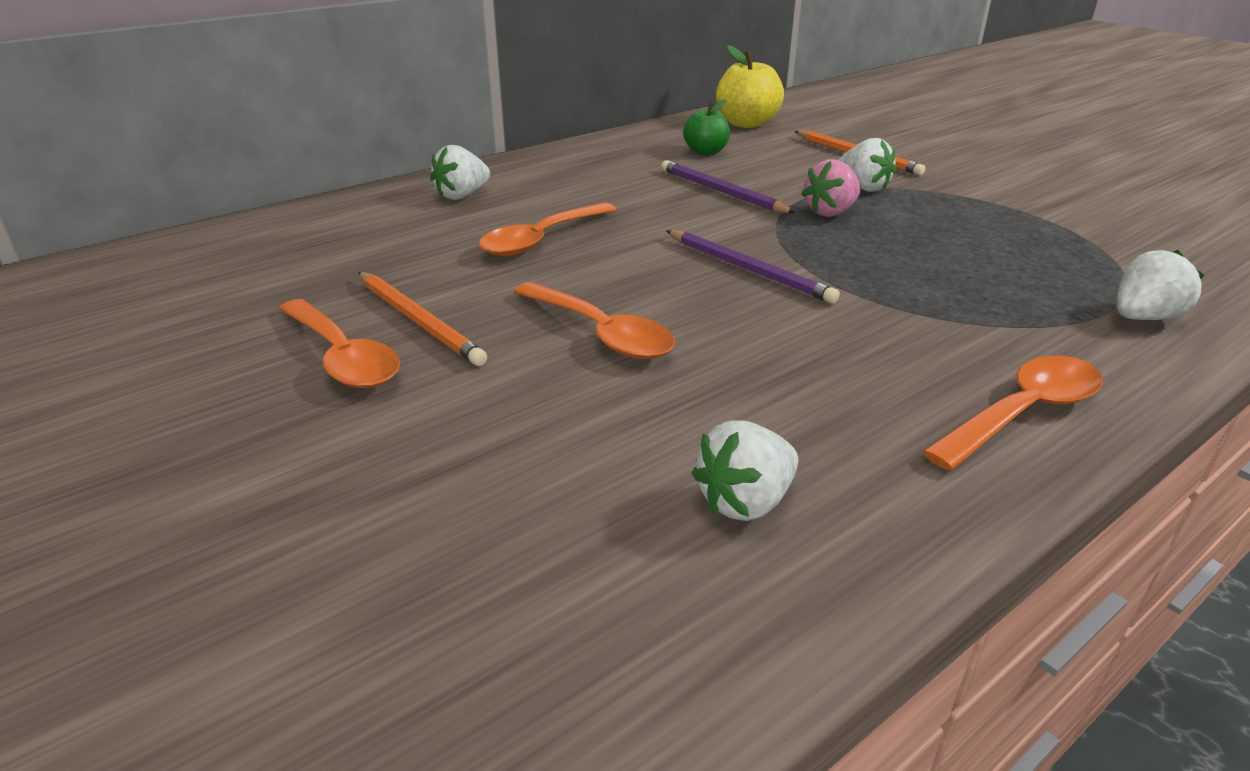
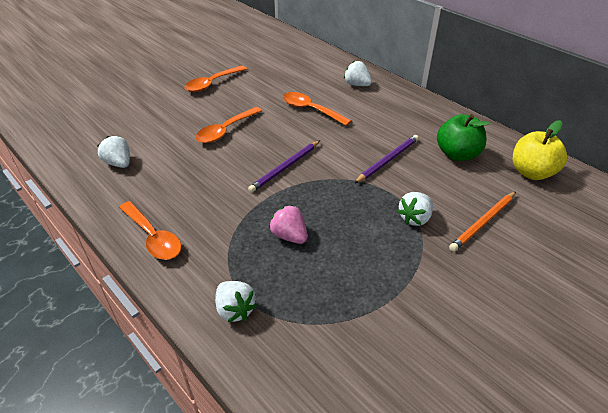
camera: 85 degrees right, 10 degrees up
(418, 320) = (236, 92): orange pencil -> none
(706, 152) = (457, 154): green apple -> green apple, size x1.57
(831, 212) = (367, 200): pink strawberry -> pink strawberry (289, 236)

